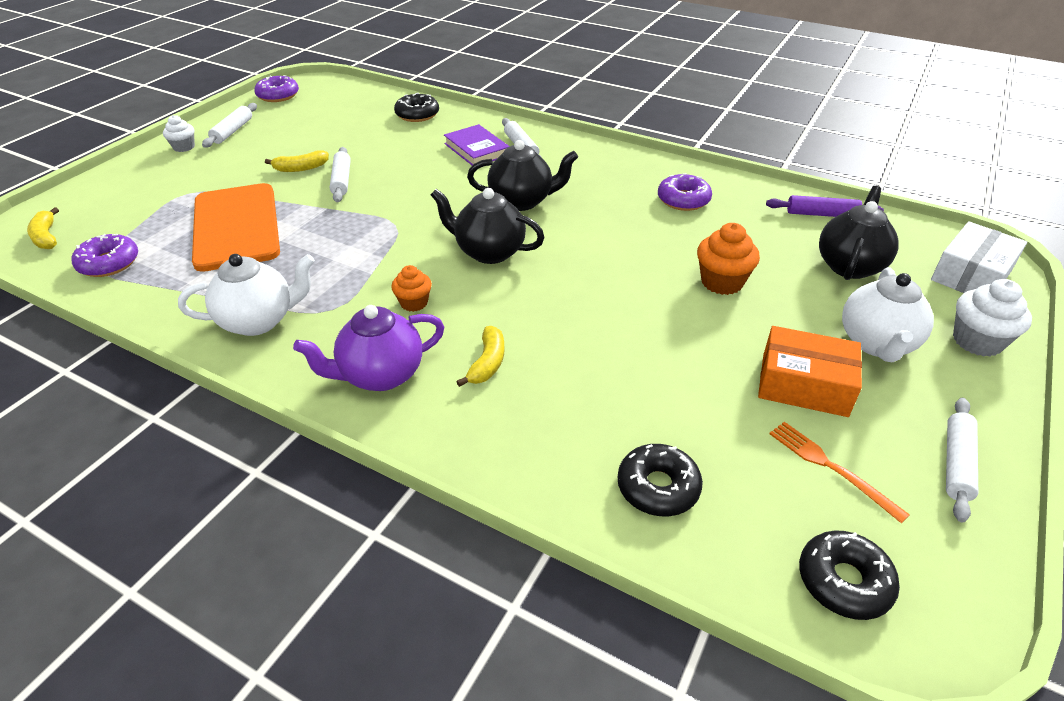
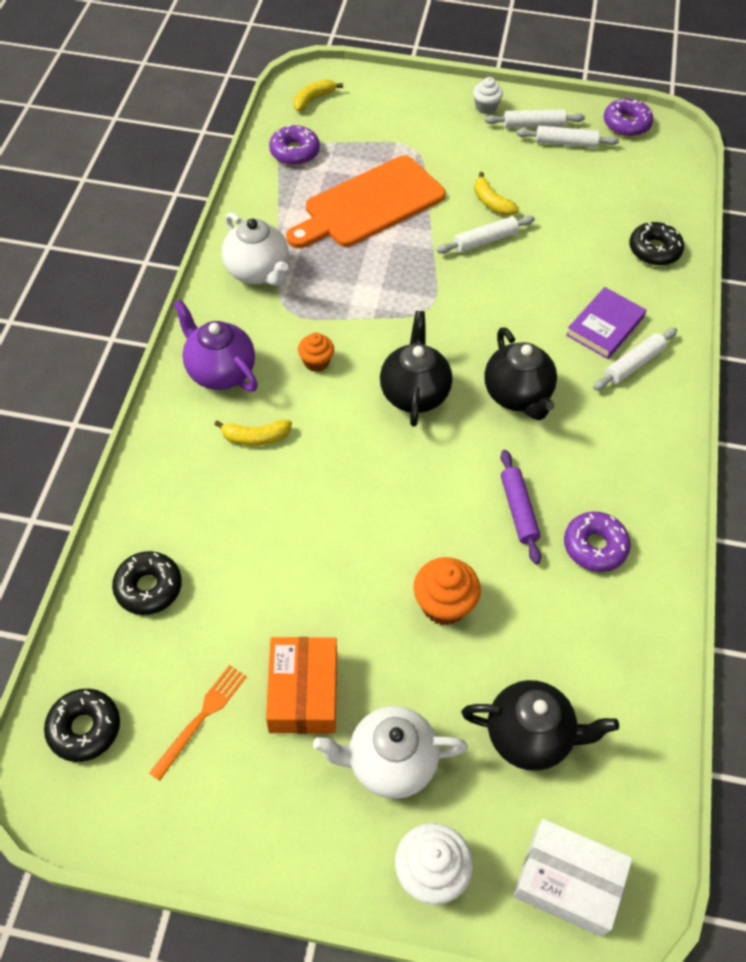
camera: 70 degrees right, 15 degrees up
(821, 214) = (634, 702): purple rolling pin -> purple rolling pin (518, 510)
(956, 463) = (233, 828): white rolling pin -> white rolling pin (566, 143)

